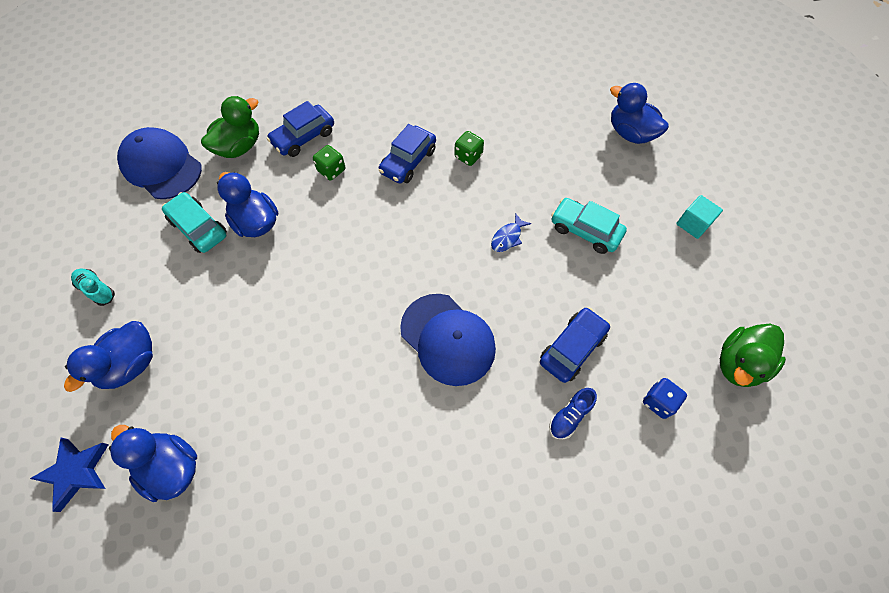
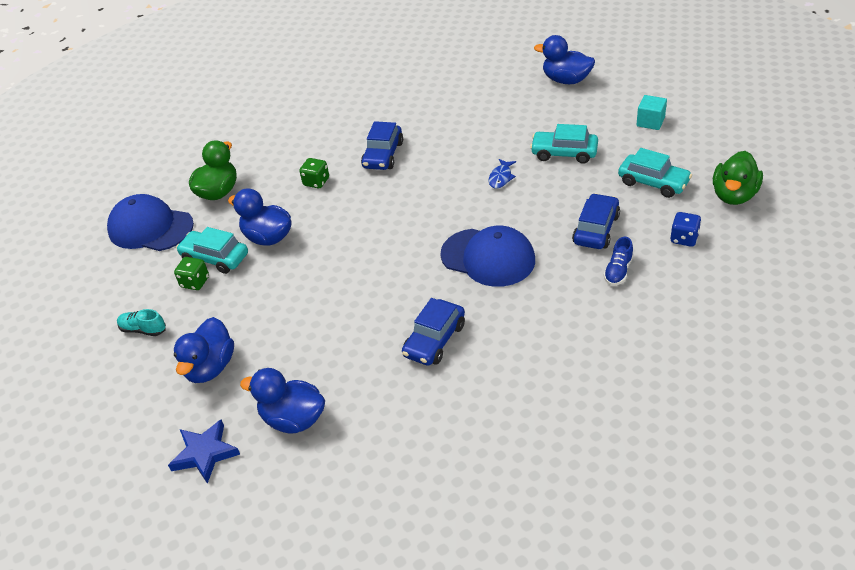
camera: 15 degrees left, 20 degrees down
(303, 137) = (276, 167): blue car -> blue car (434, 340)
(468, 156) = (435, 136): green dice -> green dice (195, 282)
(660, 309) = (653, 182): none -> turquoise car

